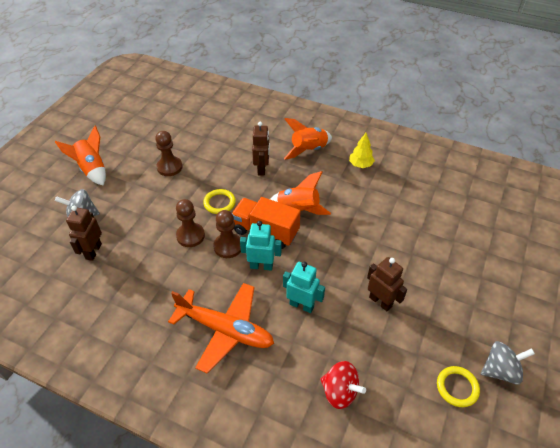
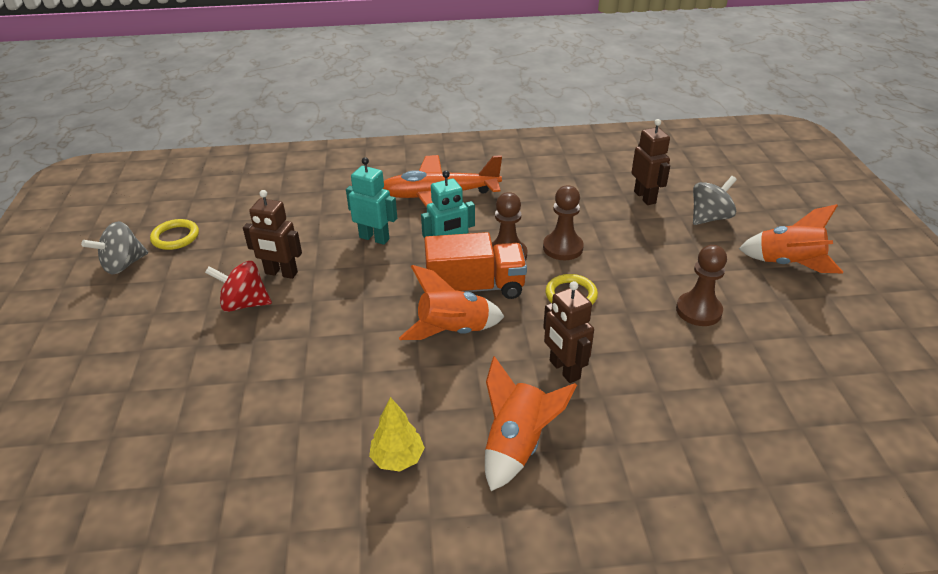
camera: 150 degrees right, 10 degrees down
(301, 305) = (374, 238): turquoise robot -> turquoise robot turned 150 degrees counterclockwise
(340, 392) = (298, 197): red spinning top -> red spinning top (244, 304)

